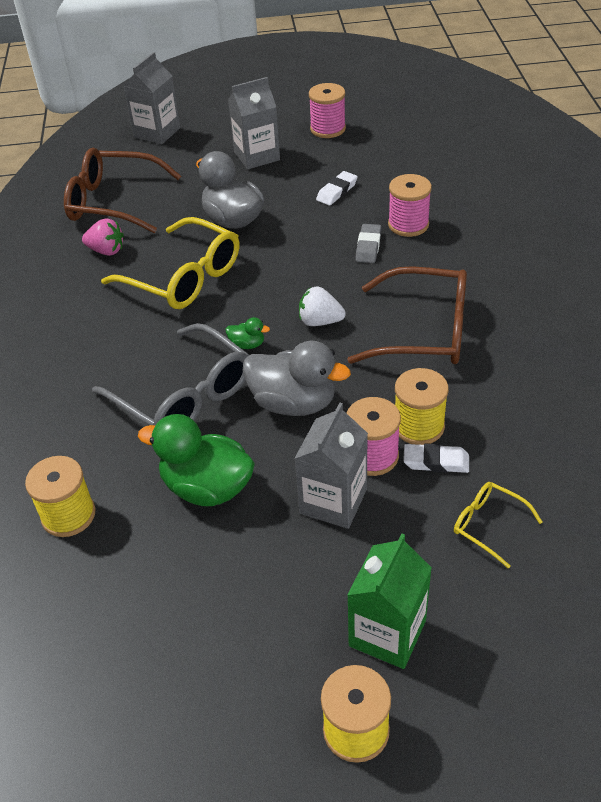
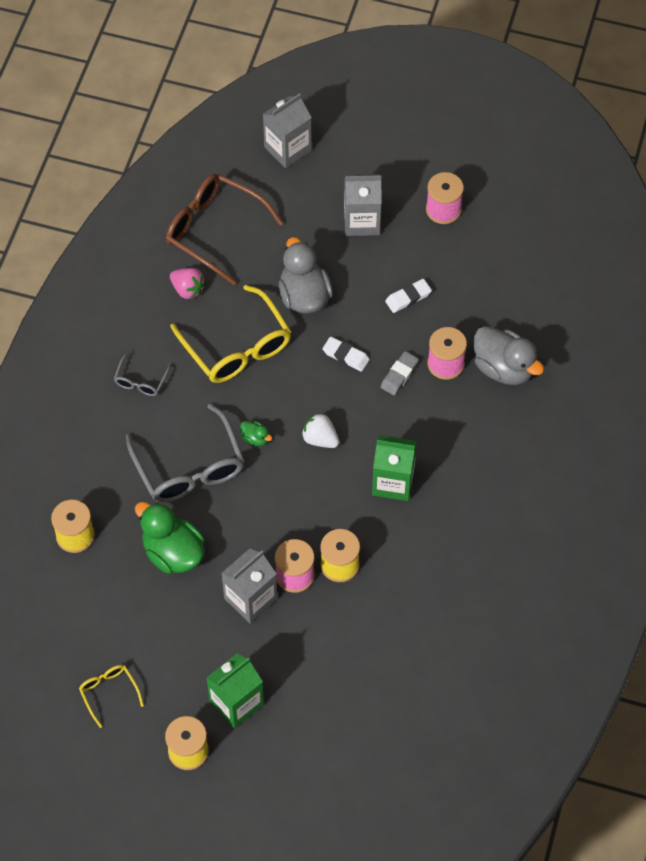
camera: 20 degrees right, 15 degrees up
(88, 337) = (141, 380): none -> grey glasses
(294, 403) = (263, 507): grey duck -> grey duck (503, 368)
(424, 331) = (393, 482): brown glasses -> green carton
(436, 461) = (335, 598): white eraser -> white eraser (346, 356)
(488, 525) = (340, 659): yellow glasses -> yellow glasses (109, 693)

